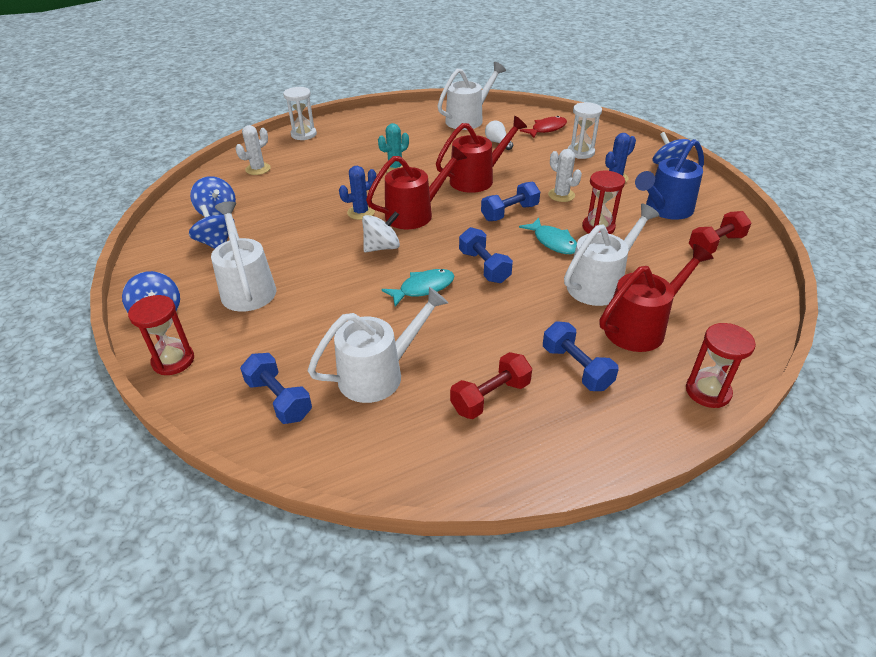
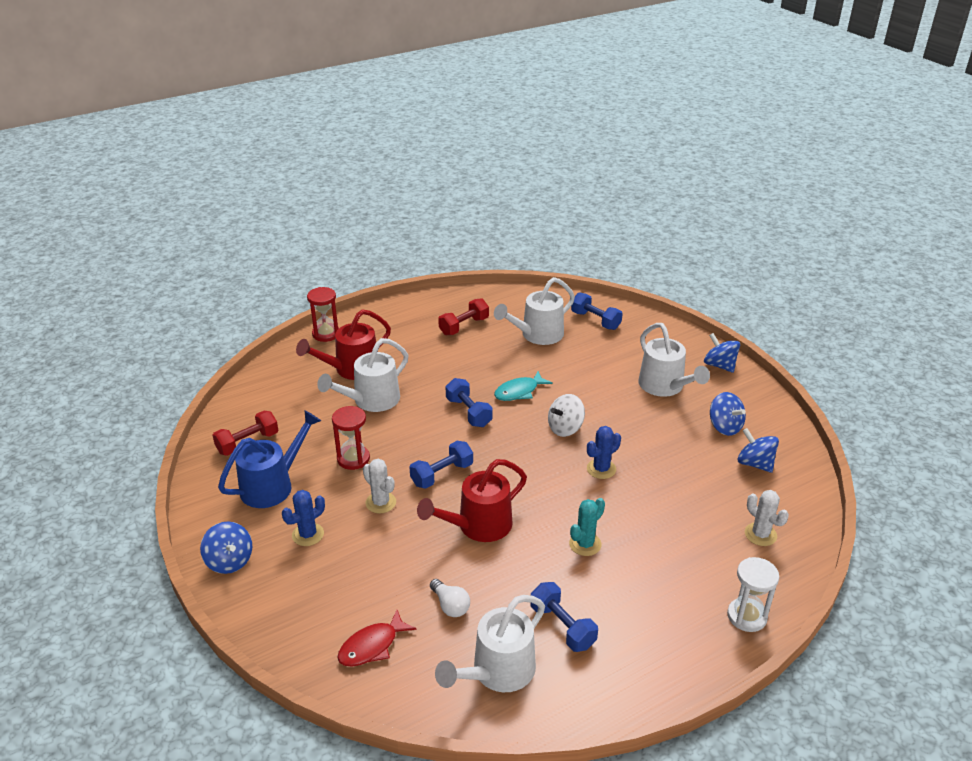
camera: 175 degrees right, 5 degrees down
(173, 361) = (679, 337): red hourglass -> none
(258, 169) = (760, 534): white cactus -> white cactus turned 75 degrees counterclockwise
(415, 213) = (542, 470): red watering can -> none
(553, 242) = (402, 440): turquoise fish -> none
(576, 368) = (406, 343): blue dumbbell -> blue dumbbell (562, 626)
(580, 152) = (335, 586): white hourglass -> none

